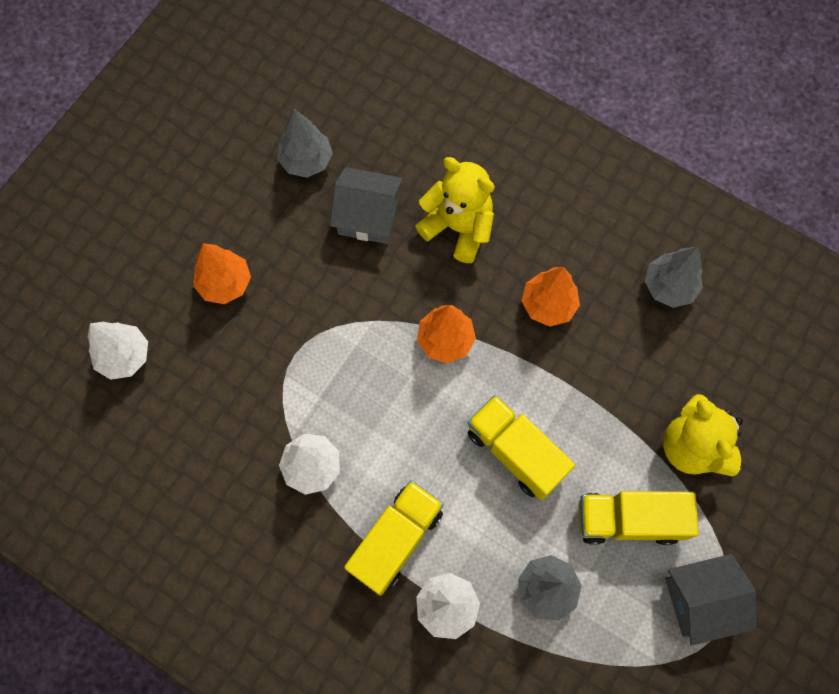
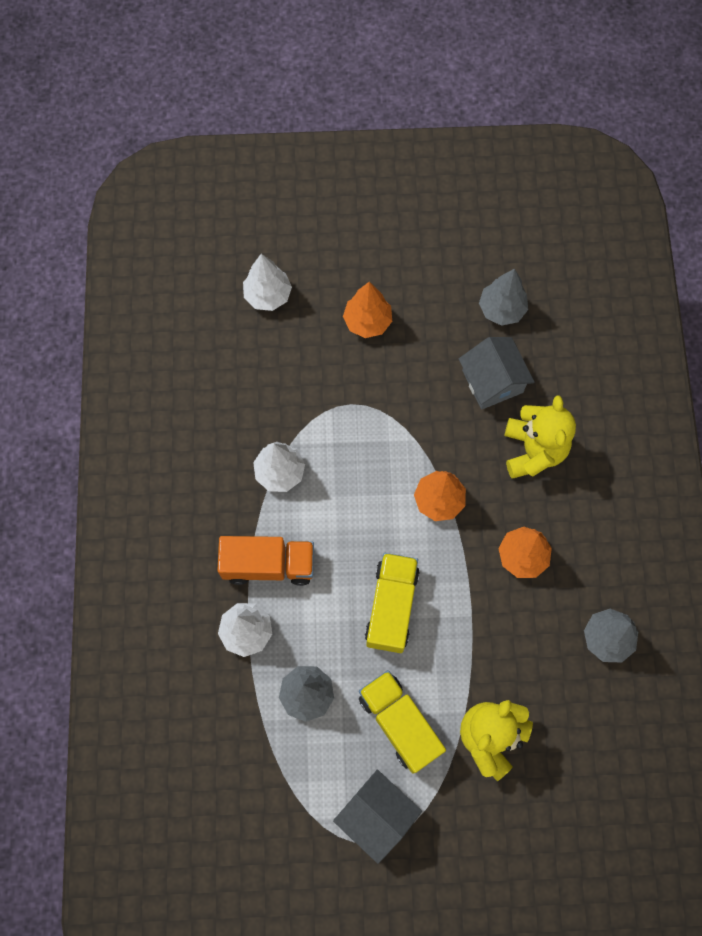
camera: 55 degrees right, 0 degrees up
(396, 540) = (269, 565): yellow truck -> orange truck

